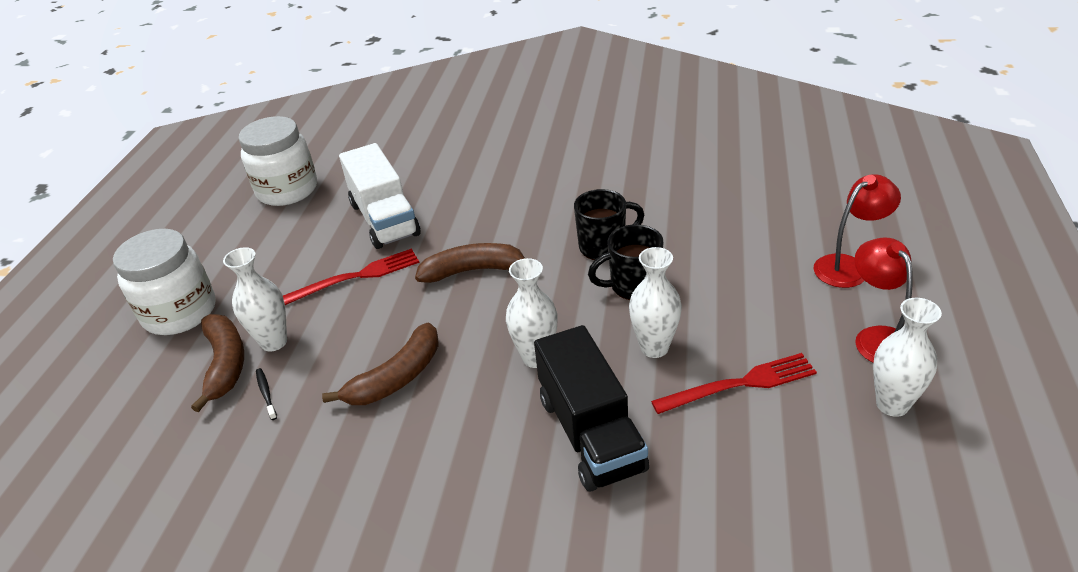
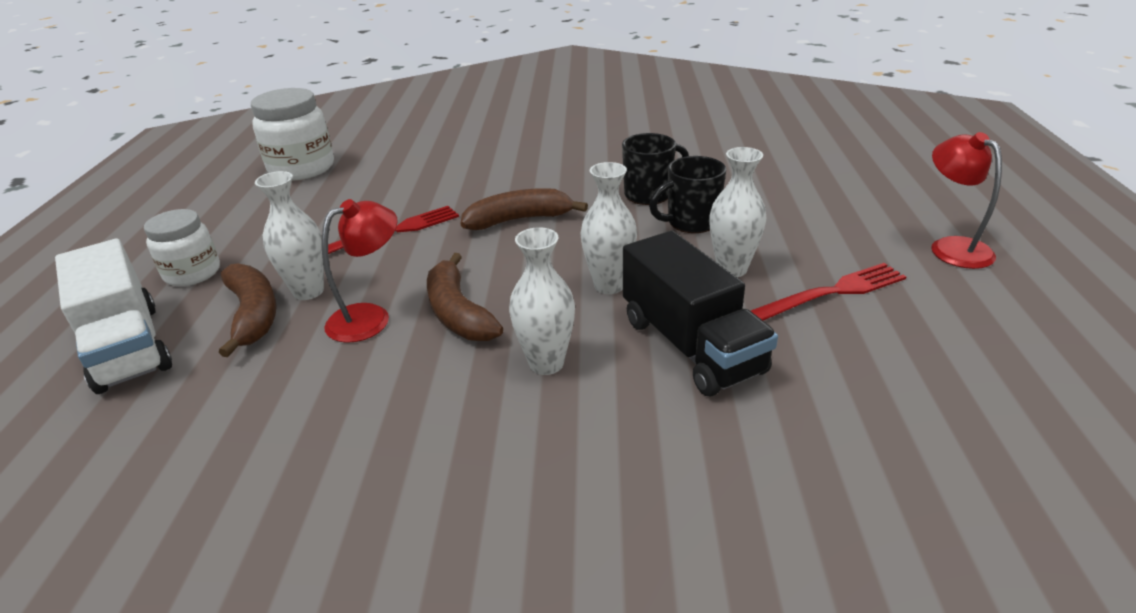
camera: 10 degrees left, 5 degrees down
(180, 313) = (192, 273): white jar -> white jar, size x0.65
(266, 393) = (307, 338): black toothbrush -> none
(384, 219) = (412, 185): white truck -> white truck (127, 347)
(397, 377) = (458, 313): brown banana -> brown banana turned 120 degrees clockwise
(848, 266) = (896, 196): red lamp -> red lamp (370, 317)
(892, 404) = (993, 298): white vase -> white vase (546, 363)

